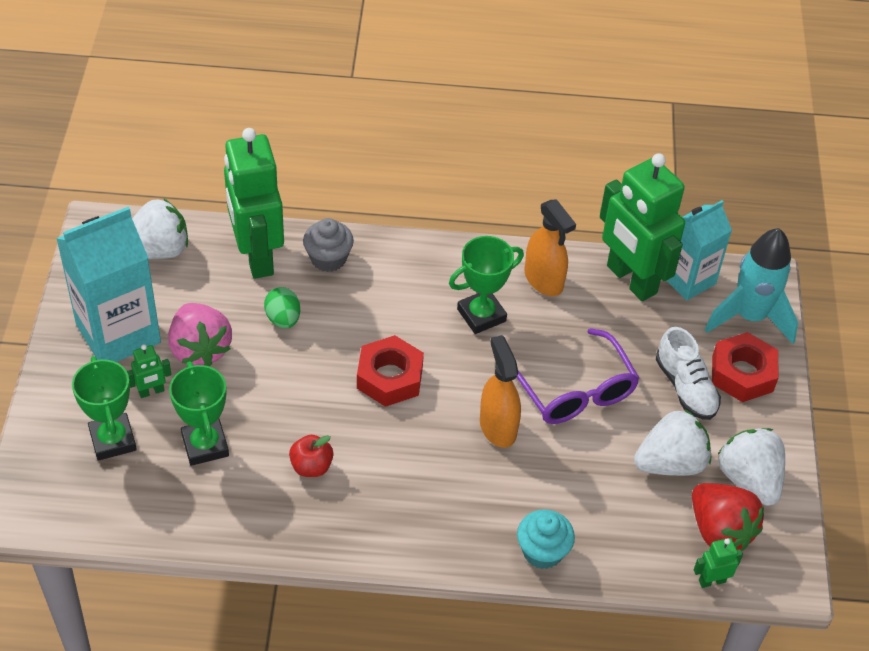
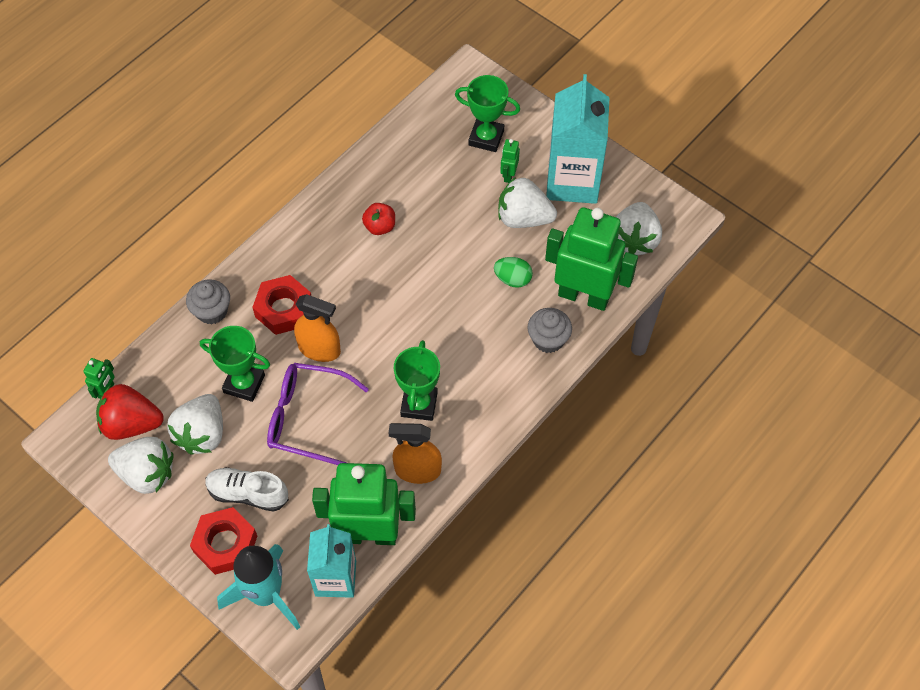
camera: 130 degrees right, 10 degrees up
(200, 349) = (523, 218): pink strawberry -> white strawberry
(205, 445) = (443, 181): green trophy -> green trophy (244, 384)
(390, 377) = (412, 312): red nut -> red nut (283, 309)
(542, 551) = (212, 311): turquoise cupcake -> grey cupcake

